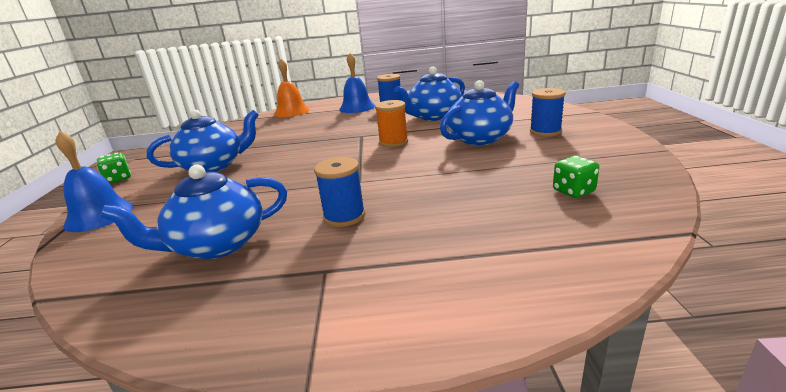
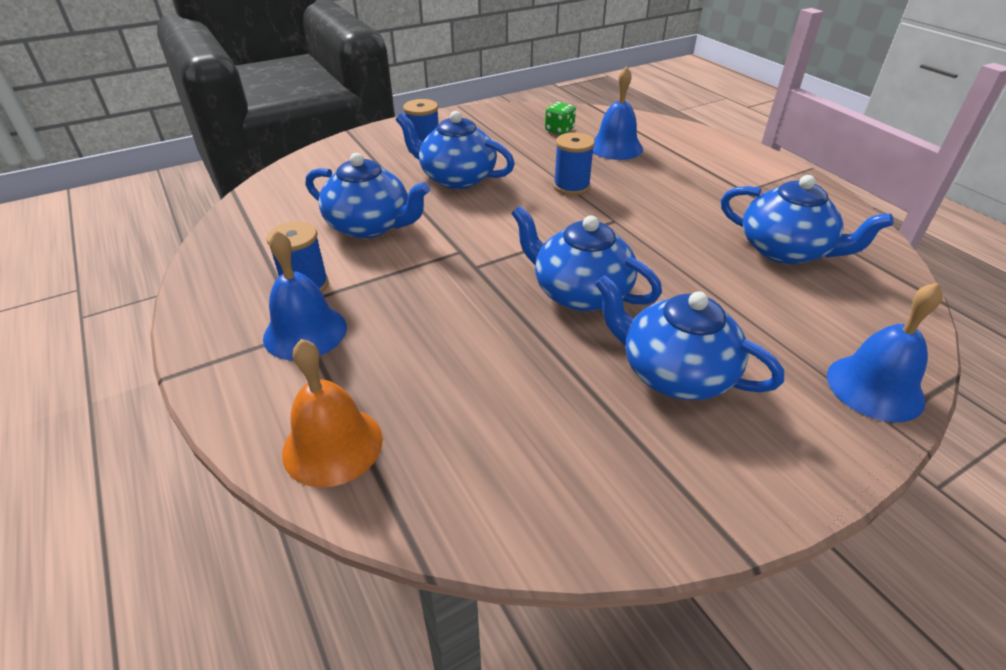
camera: 120 degrees left, 15 degrees up
(118, 179) = (819, 484): green dice -> none
(300, 156) = (580, 293): none -> blue teapot
(344, 216) = (680, 206): blue spool -> blue spool (571, 186)
(393, 142) = (492, 231): orange spool -> none
(504, 215) = (615, 147): none -> blue bell

